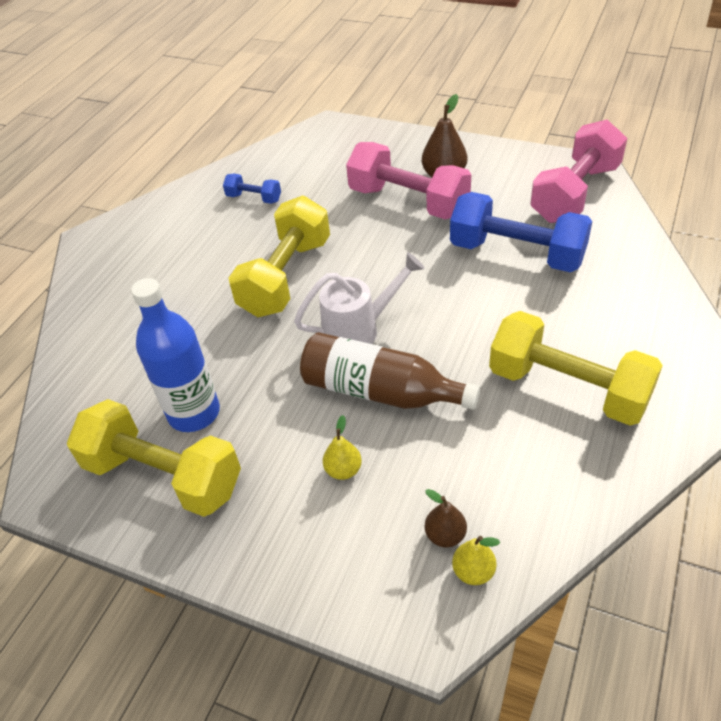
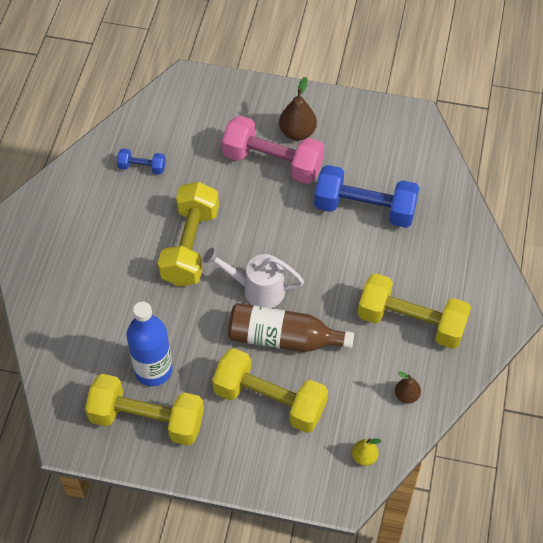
camera: 15 degrees left, 10 degrees up
(343, 470) = (270, 400): yellow pear -> yellow dumbbell
(358, 330) = (257, 289): white watering can -> white watering can turned 135 degrees counterclockwise
(445, 535) = (344, 436): brown pear -> brown pear (406, 395)
(575, 193) = (404, 145): pink dumbbell -> none

